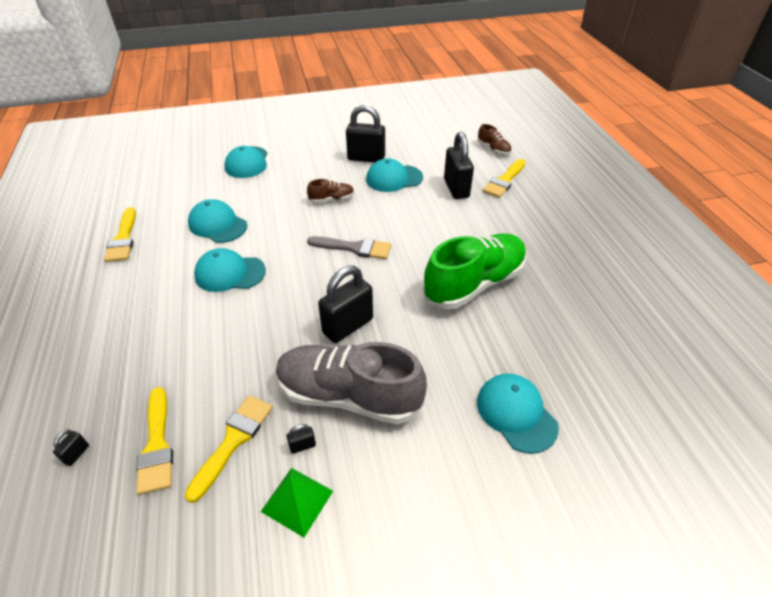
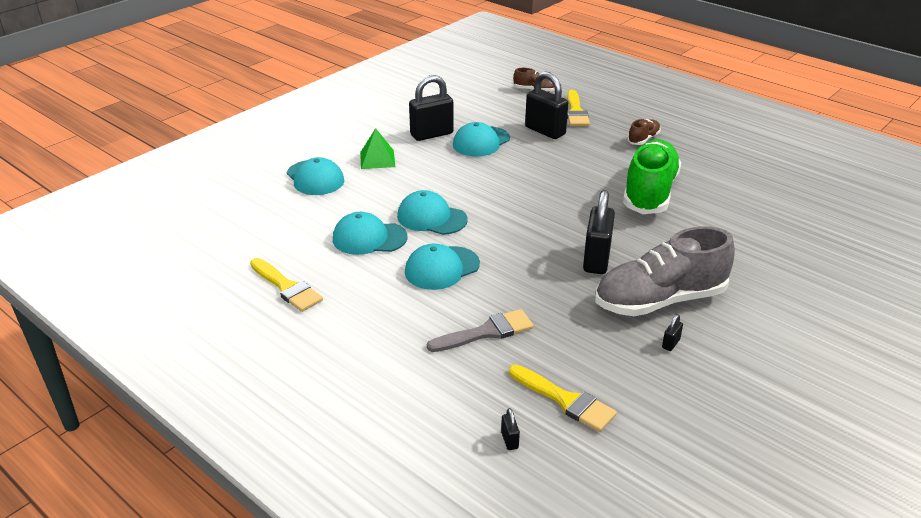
camera: 35 degrees left, 10 degrees down
(233, 441) = (618, 367): yellow brush -> none
(297, 501) = (711, 373): green pyramid -> green pyramid (377, 159)
(331, 199) = (448, 178): brown shoe -> brown shoe (643, 139)
(354, 248) = (523, 206): grey brush -> grey brush (486, 332)
(516, 413) = (777, 257): turquoise cap -> turquoise cap (431, 218)

